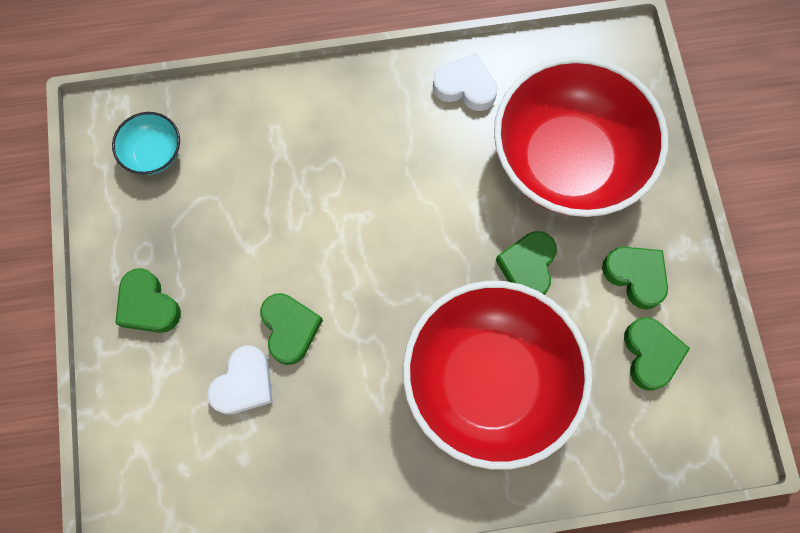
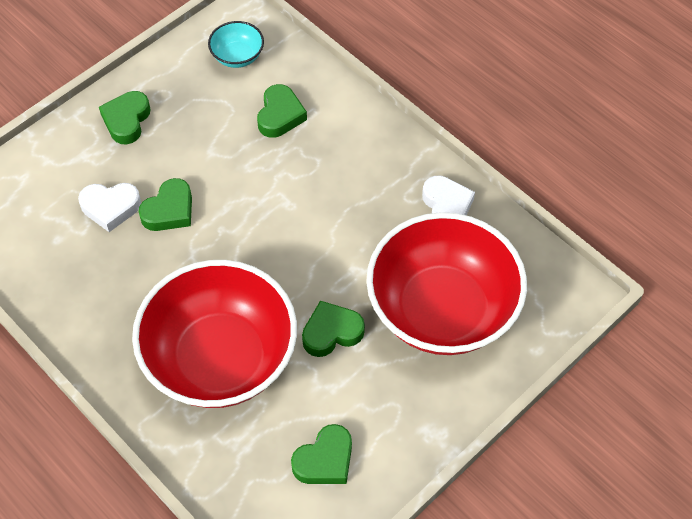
camera: 55 degrees right, 15 degrees down
(635, 276) = (382, 413): green heart -> green heart (280, 115)

